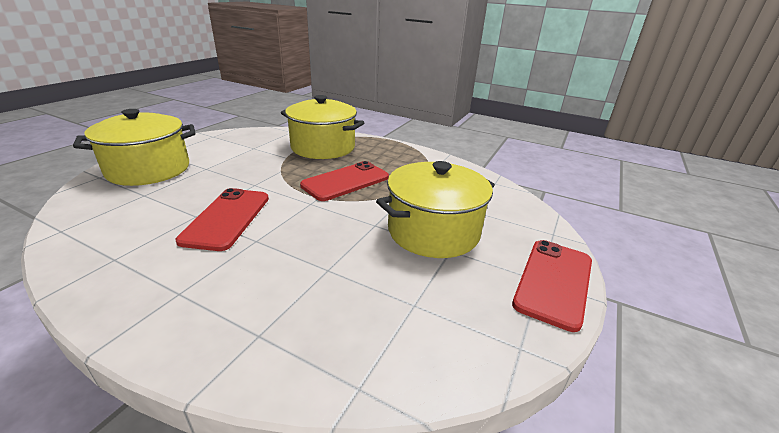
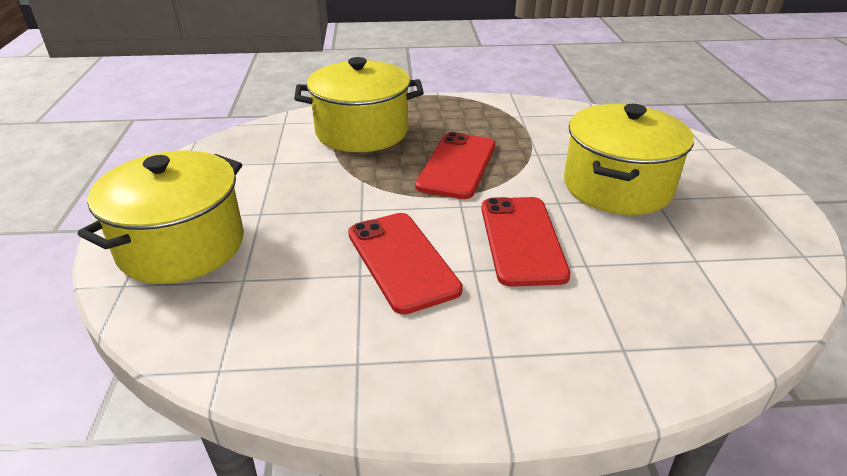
camera: 30 degrees left, 5 degrees up
(554, 282) = (760, 192): red phone -> red phone (522, 240)

